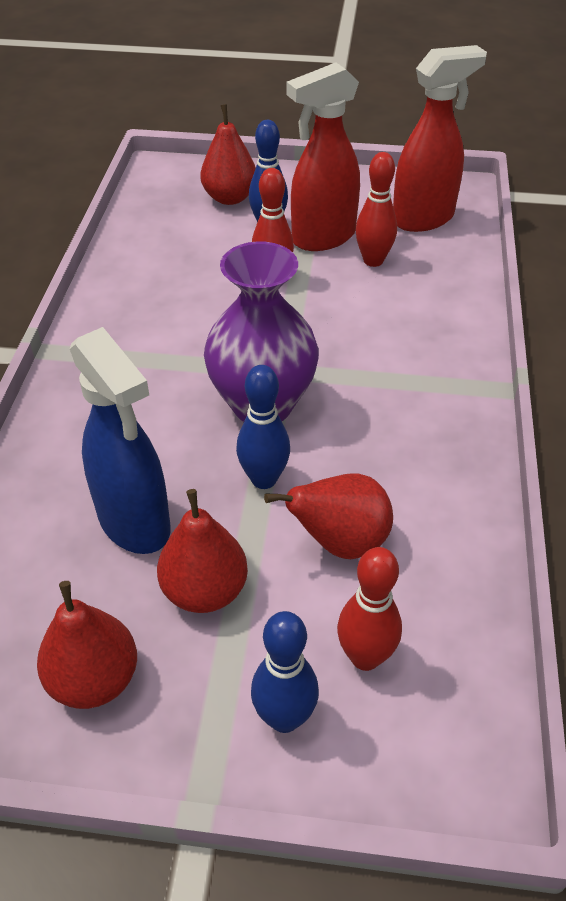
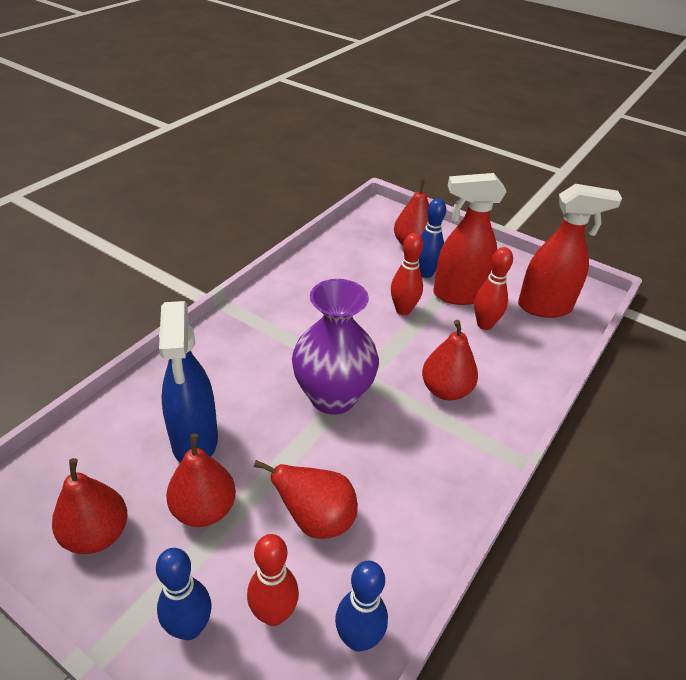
camera: 25 degrees right, 5 degrees down
(264, 479) = (297, 450): blue bowling pin -> blue bowling pin (358, 638)
(381, 347) = (446, 390): none -> red pear

